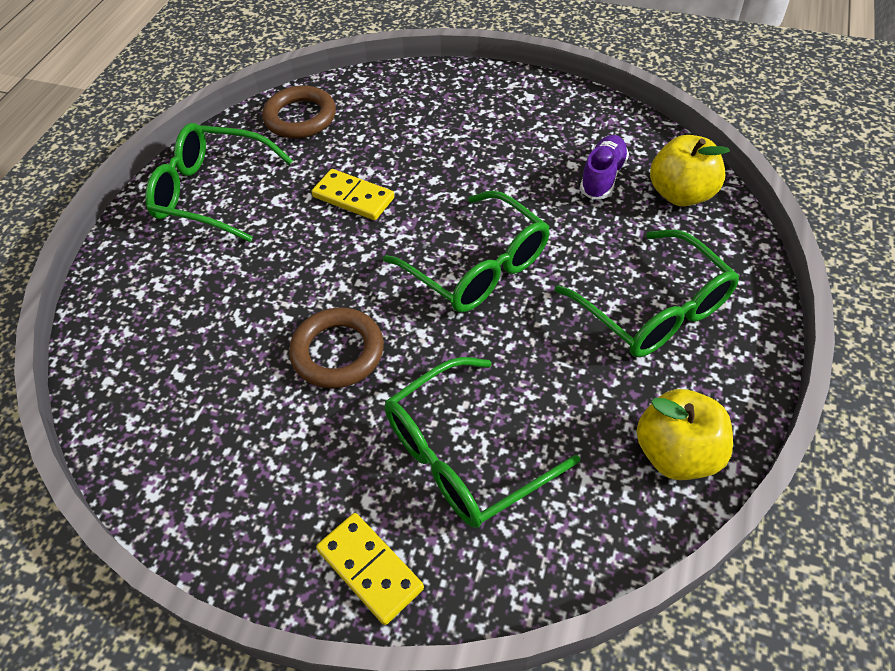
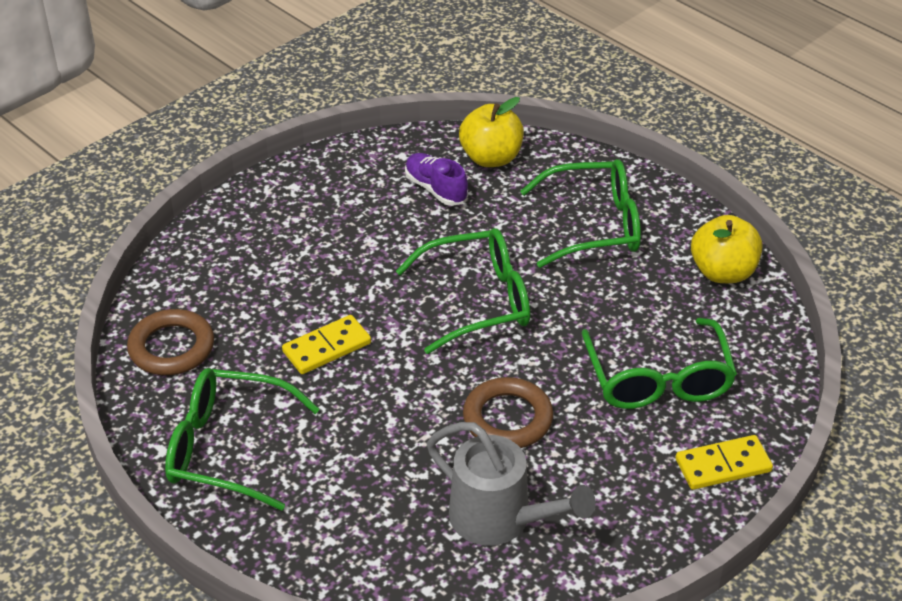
camera: 65 degrees left, 10 degrees down
(208, 399) = (500, 519): none -> grey watering can
(211, 192) = (227, 448): green glasses -> green glasses turned 60 degrees clockwise

